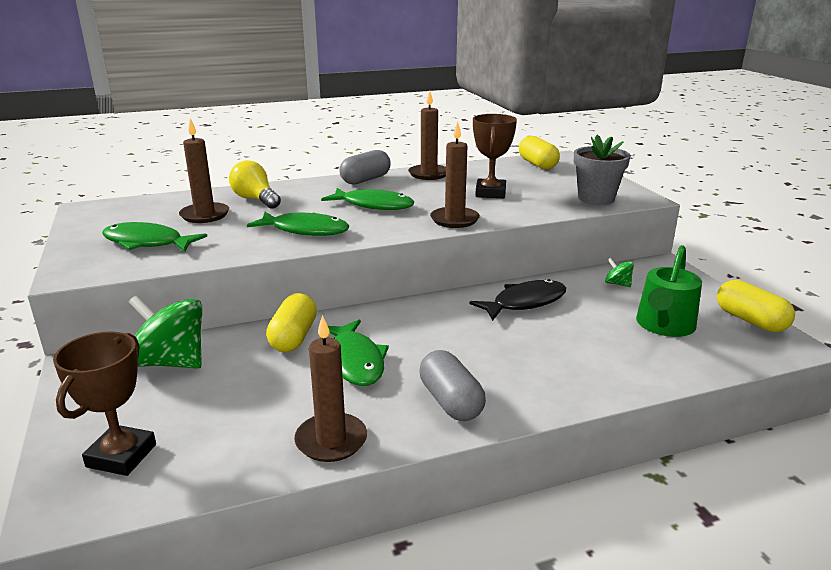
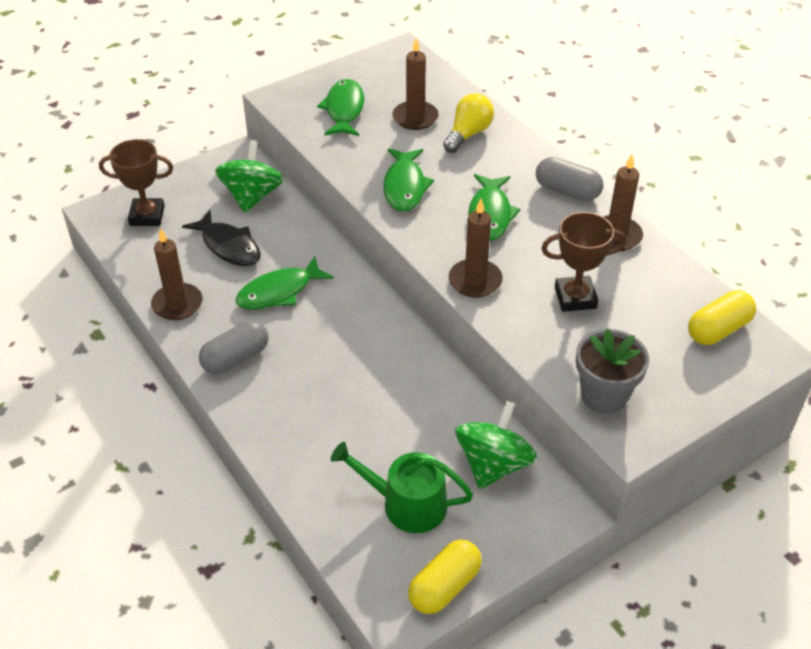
camera: 75 degrees right, 20 degrees up
(293, 337) = (304, 247): yellow capsule -> none
(525, 303) = (418, 387): black fish -> black fish (229, 246)
(617, 284) = (493, 464): green spinning top -> green spinning top, size x2.19

